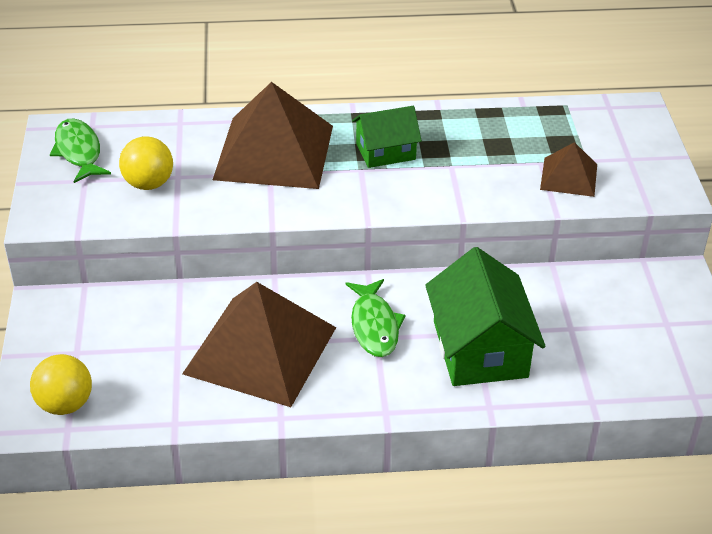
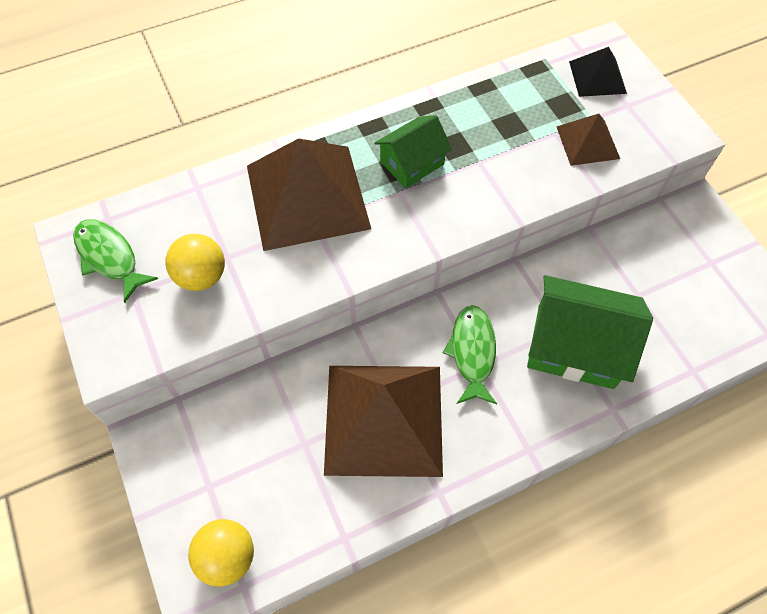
camera: 20 degrees left, 20 degrees up
(374, 326) = (472, 352): green fish -> green fish turned 150 degrees counterclockwise
(480, 349) = (575, 346): green house -> green house turned 45 degrees counterclockwise
(611, 130) = (597, 77): none -> black pyramid

